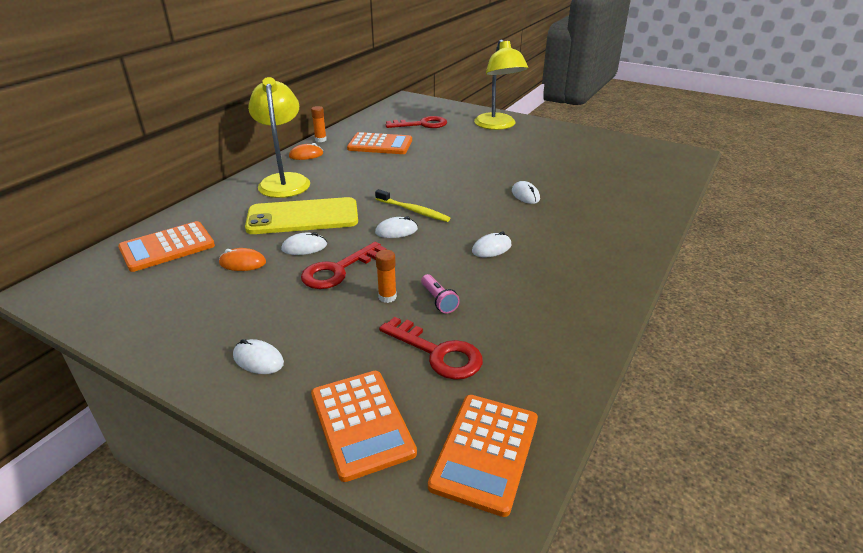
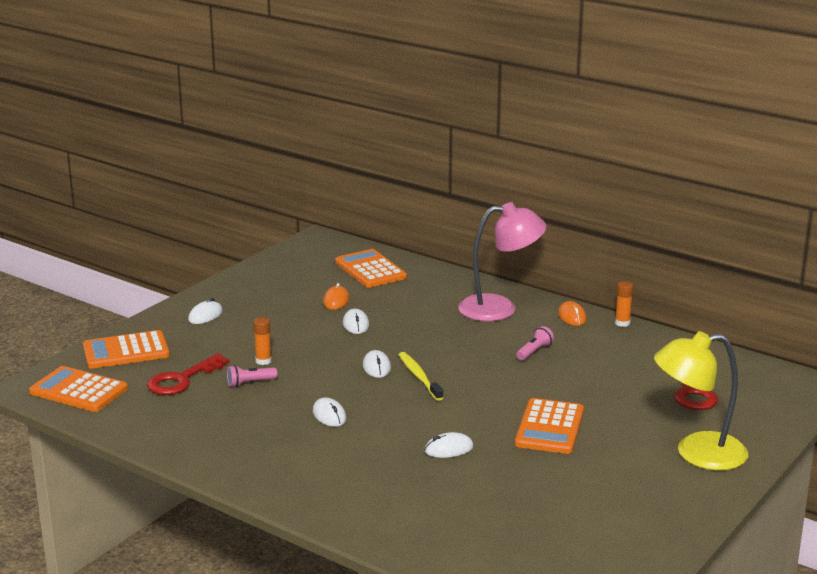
camera: 95 degrees right, 10 degrees down
(284, 181) = (500, 308): yellow lamp -> pink lamp
(303, 217) = (415, 321): yellow phone -> none
(338, 270) = (312, 340): red key -> none
(366, 168) = (534, 351): none -> pink flashlight
(380, 145) = (609, 360): orange calculator -> orange calculator (549, 427)
(413, 210) = (419, 377): yellow toothbrush -> yellow toothbrush turned 120 degrees clockwise

